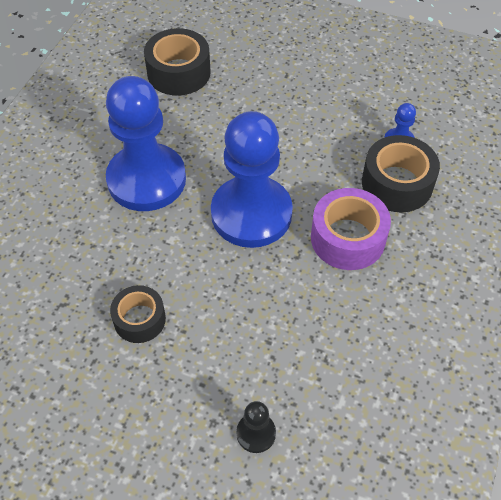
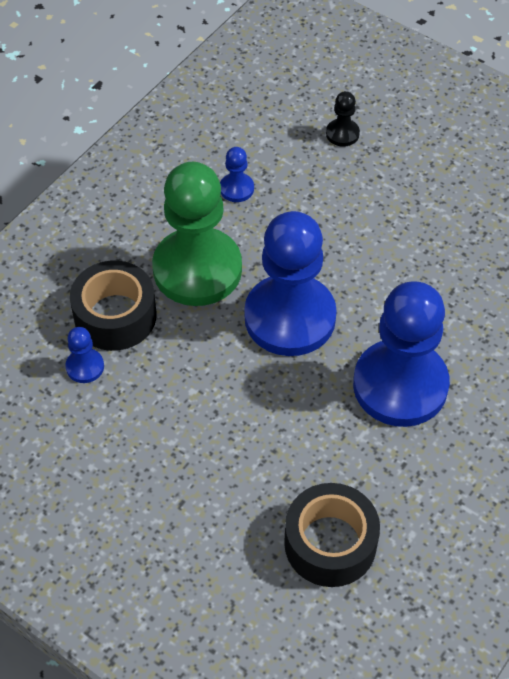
camera: 165 degrees left, 0 degrees up
(139, 319) = (428, 238): black tape -> none
(346, 331) = (236, 189): none -> blue pawn
(347, 238) = (197, 269): purple tape -> green pawn

